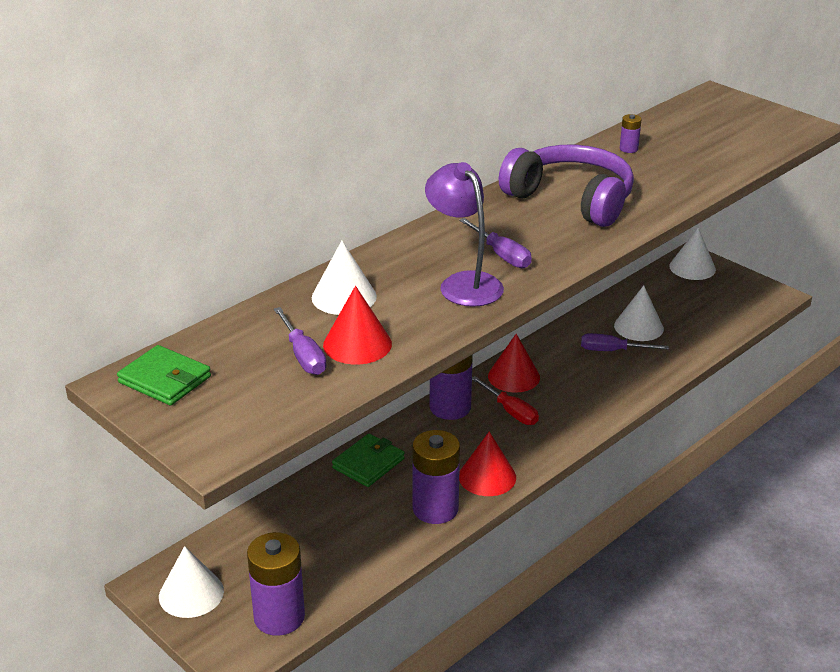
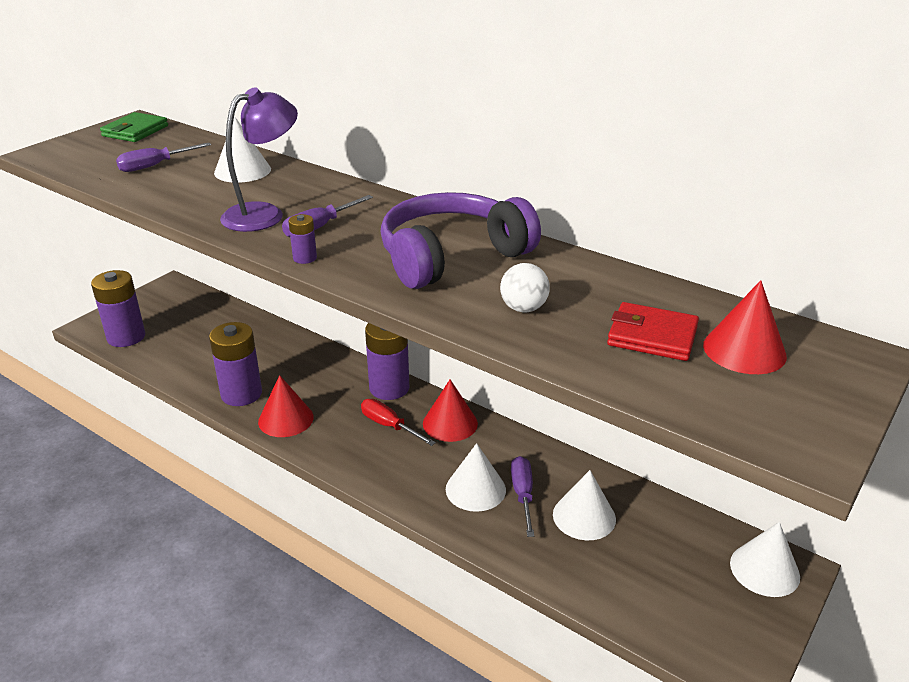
camera: 80 degrees right, 0 degrees up
(191, 593) = (158, 300): white cone -> white cone (475, 489)
(357, 344) = (167, 182): red cone -> red cone (744, 350)
(368, 463) = (302, 353): green wallet -> none
(511, 411) = (389, 426): red screwdriver -> red screwdriver turned 90 degrees clockwise
(571, 200) = (452, 257): purple headphones -> purple headphones turned 150 degrees counterclockwise
(628, 149) = (610, 288): purple battery -> purple battery (305, 258)
(655, 181) = (523, 308): none -> white ball
(693, 145) = (652, 336): none -> red wallet

